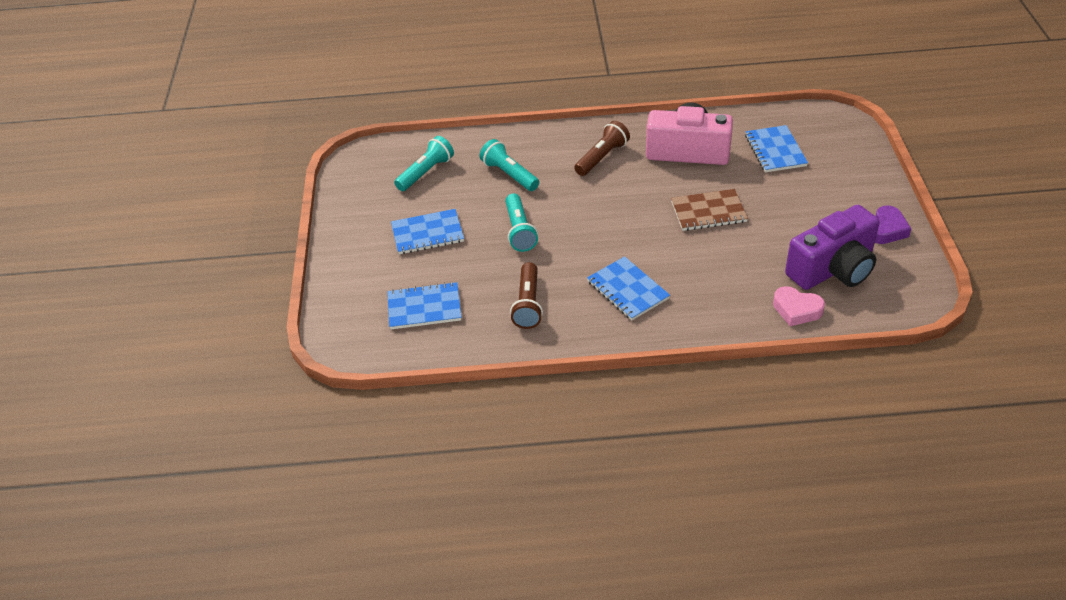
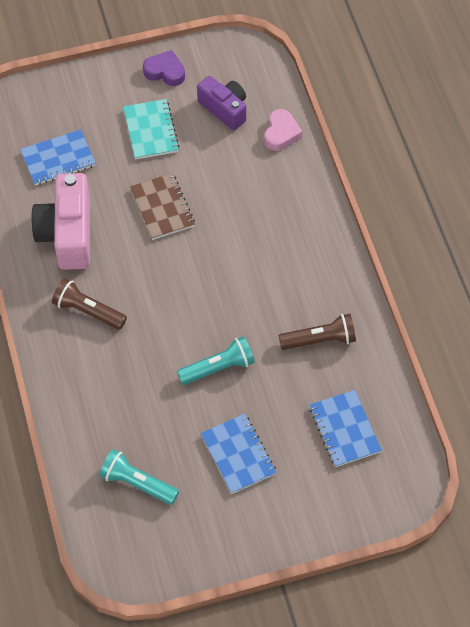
camera: 105 degrees left, 15 degrees up
(509, 175) = (129, 395): turquoise flashlight -> none
(628, 290) = (283, 261): blue notebook -> none
(806, 212) = (150, 131): none -> turquoise notebook
(833, 269) = (224, 109): purple camera -> purple camera, size x0.64

